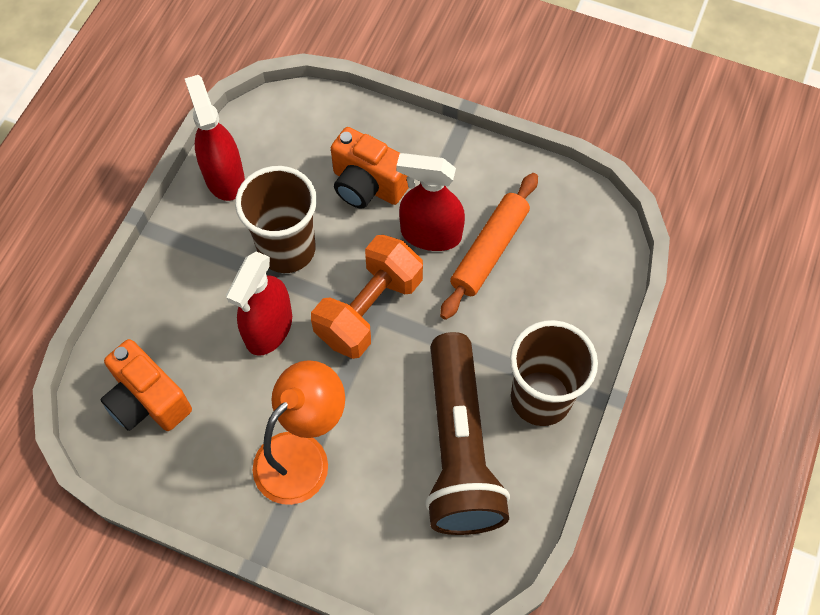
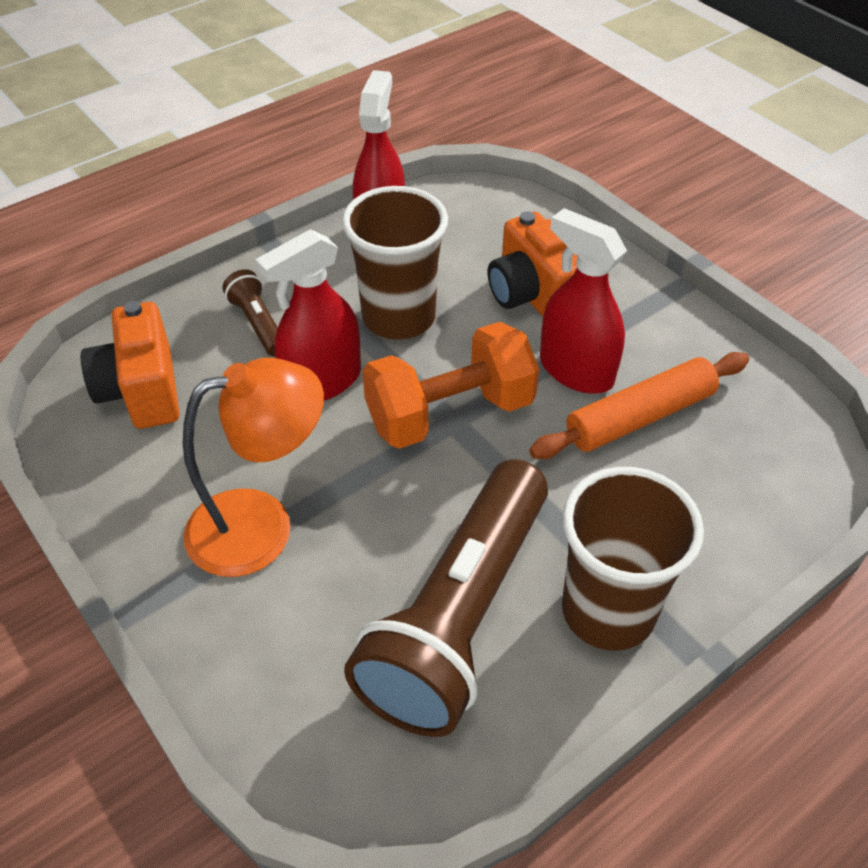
camera: 30 degrees right, 15 degrees down
(191, 304) = (258, 324): none -> brown flashlight

